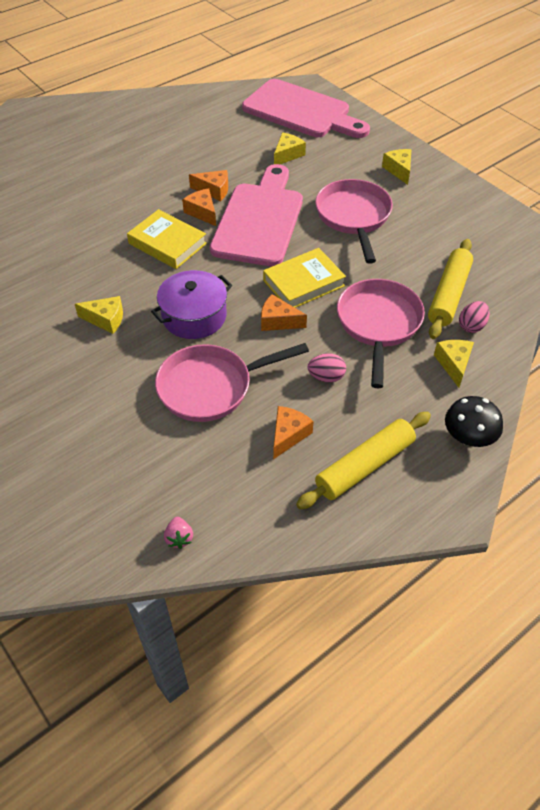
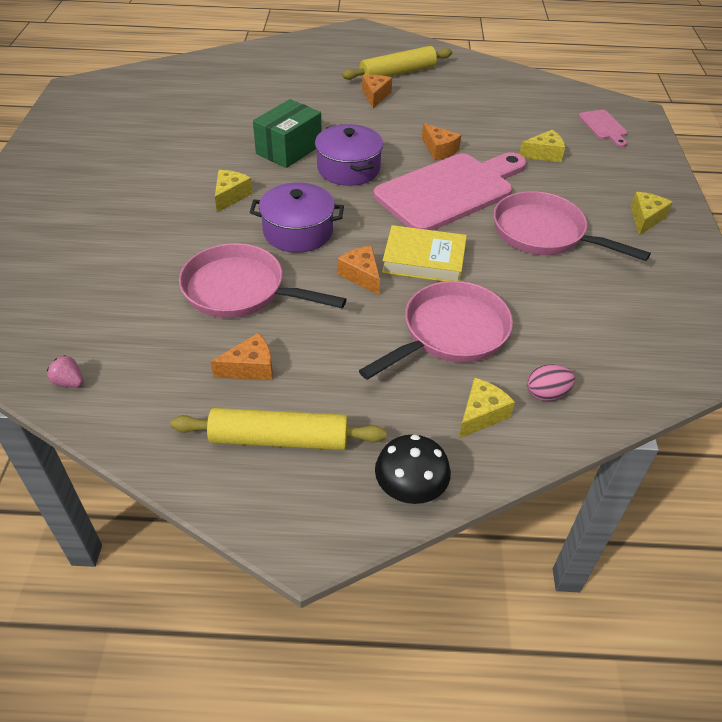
camera: 40 degrees right, 5 degrees down
(101, 253) = (289, 149): none -> green box
(106, 319) = (230, 196): yellow cheese -> yellow cheese turned 120 degrees counterclockwise
(167, 243) = (348, 169): yellow book -> purple pot
(179, 538) = (69, 382): pink strawberry -> pink strawberry turned 90 degrees clockwise
(202, 212) = (407, 161): orange cheese -> orange cheese (375, 96)
(301, 111) = (604, 127): pink cutting board -> pink cutting board, size x0.44
(326, 377) = (343, 344): pink egg -> none
(353, 217) = (544, 233): pink pan -> pink pan turned 90 degrees counterclockwise
(448, 295) = (557, 351): yellow rolling pin -> yellow rolling pin (397, 73)

